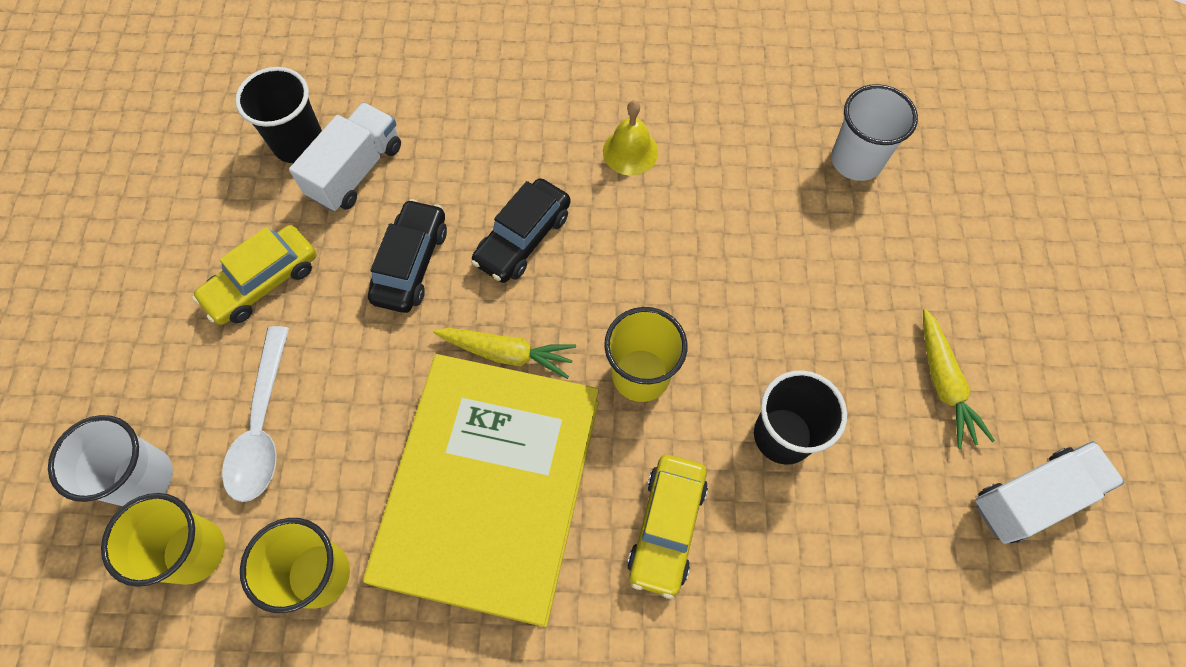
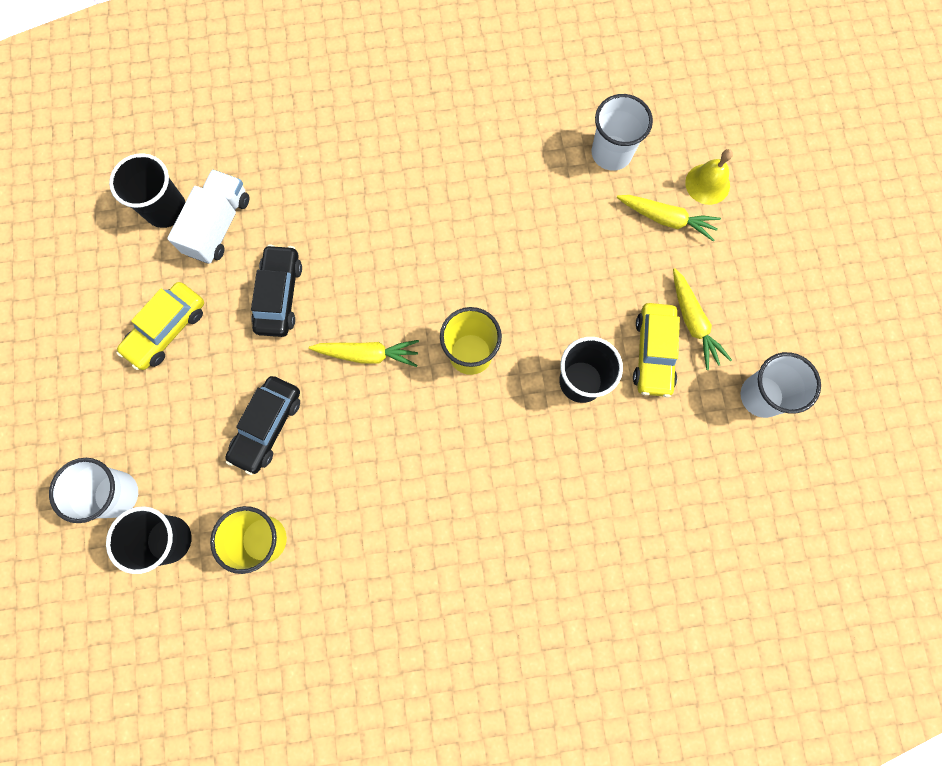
camera: 10 degrees left, 10 degrees up
(194, 551) = (169, 539): yellow cup -> black cup
(262, 426) = (196, 441): white spoon -> none
(490, 490) = (375, 458): yellow book -> none
(523, 238) = (362, 260): black car -> black car (267, 426)
(630, 151) = (433, 174): yellow bell -> yellow bell (707, 184)
(666, 527) = (506, 462): yellow car -> yellow car (653, 353)
(919, 249) = (666, 219): none -> yellow carrot
(1032, 498) = (761, 396): white truck -> white cup

